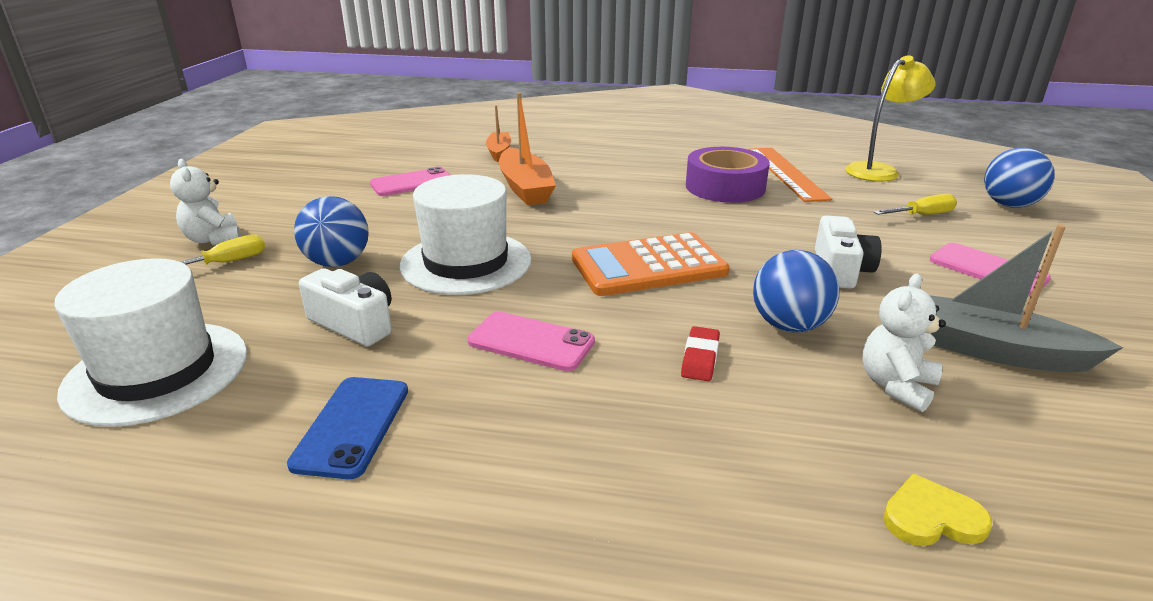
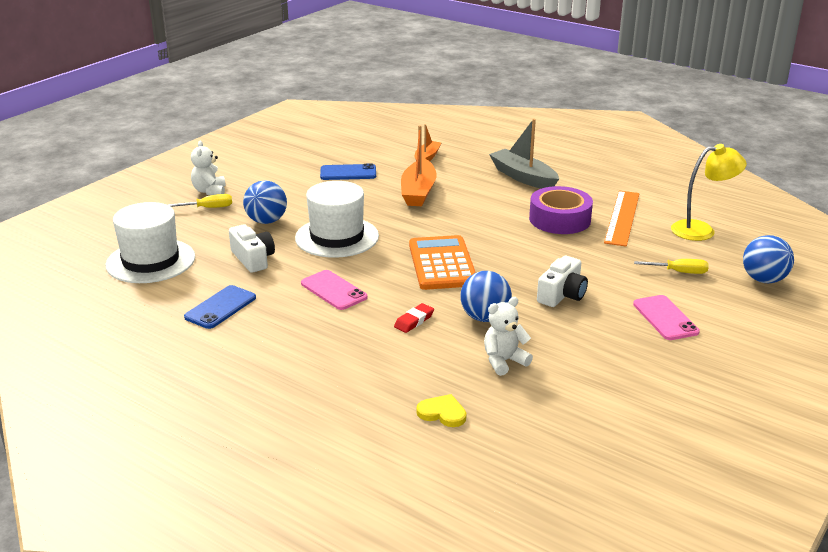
camera: 25 degrees right, 0 degrees up
(412, 183) = (348, 173): pink phone -> blue phone
(648, 266) = (442, 264): orange calculator -> orange calculator turned 75 degrees clockwise
(989, 349) = (587, 359): grey boat -> grey boat (523, 177)

